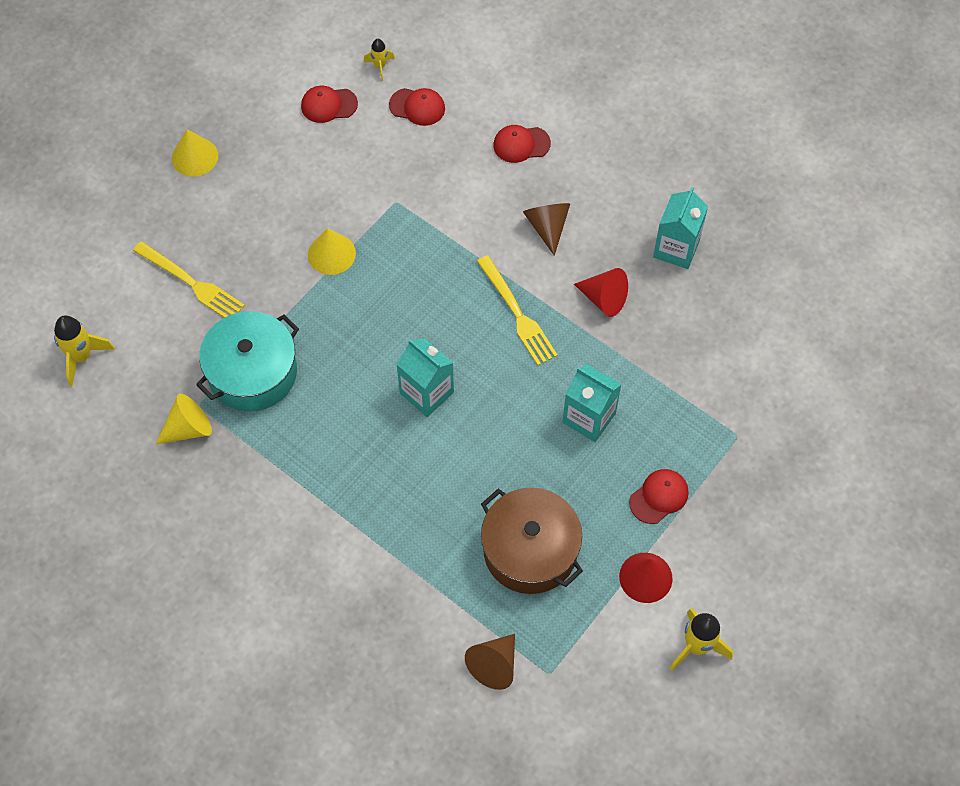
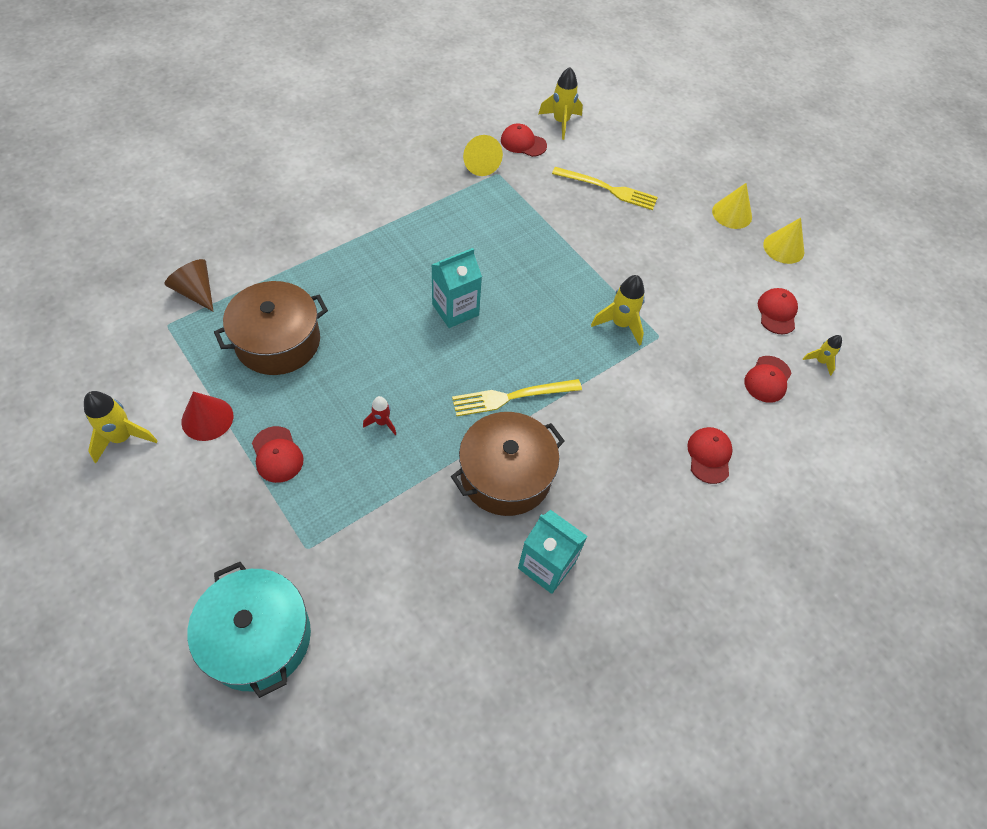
camera: 100 degrees right, 5 degrees down
(134, 390) = (523, 143): none -> red cap
(191, 283) = (608, 189): yellow fork -> yellow fork turned 120 degrees counterclockwise
(252, 372) = (515, 207): turquoise pot -> turquoise pot (258, 637)
(331, 254) = (614, 279): yellow cone -> yellow cone (783, 248)
(392, 237) = (620, 324): none -> yellow rocket
(547, 227) = (603, 450): brown cone -> none
(589, 418) = (382, 422): turquoise carton -> red rocket
(604, 299) = (506, 475): red cone -> brown pot

